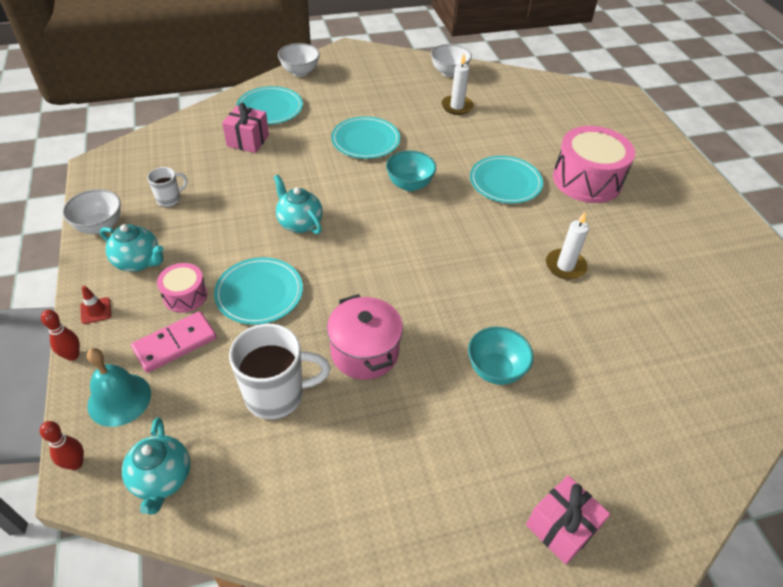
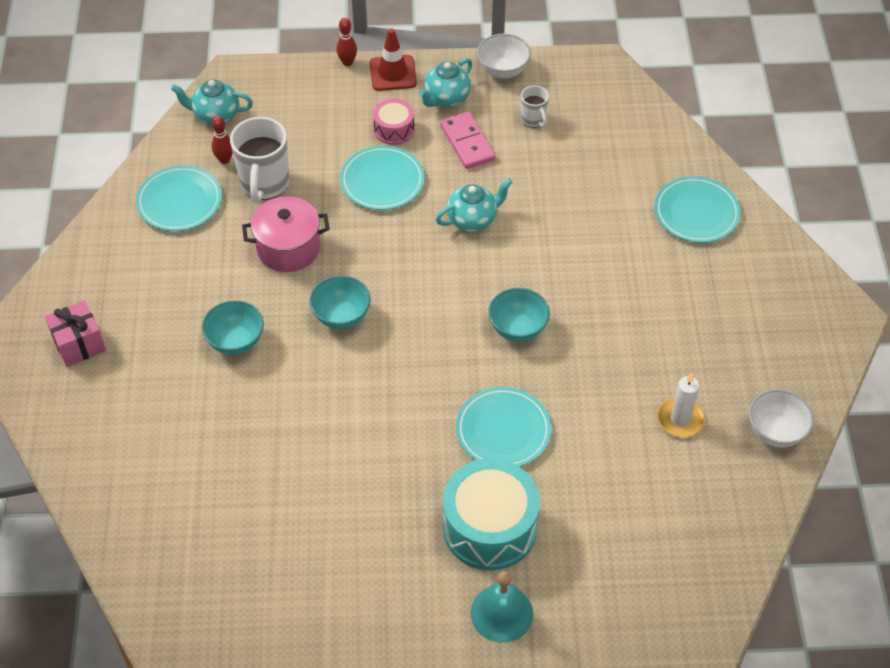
camera: 105 degrees right, 5 degrees up
(76, 463) = (246, 70): red bowling pin -> red bowling pin (224, 160)
(96, 311) = (393, 73): red traffic cone -> red traffic cone, size x1.79
(119, 399) = (294, 91): turquoise bell -> turquoise bell (501, 613)
(175, 344) = (339, 123): pink domino -> pink domino (467, 143)
(248, 141) = (629, 187): pink gift -> none
(300, 72) = (784, 251): white bowl -> none
(365, 140) = (613, 300): turquoise plate -> turquoise plate (179, 201)
(436, 294) = (341, 317): none -> turquoise bowl
(565, 266) = (346, 446): white candle -> none
(587, 180) = (489, 527): pink drum -> turquoise drum

